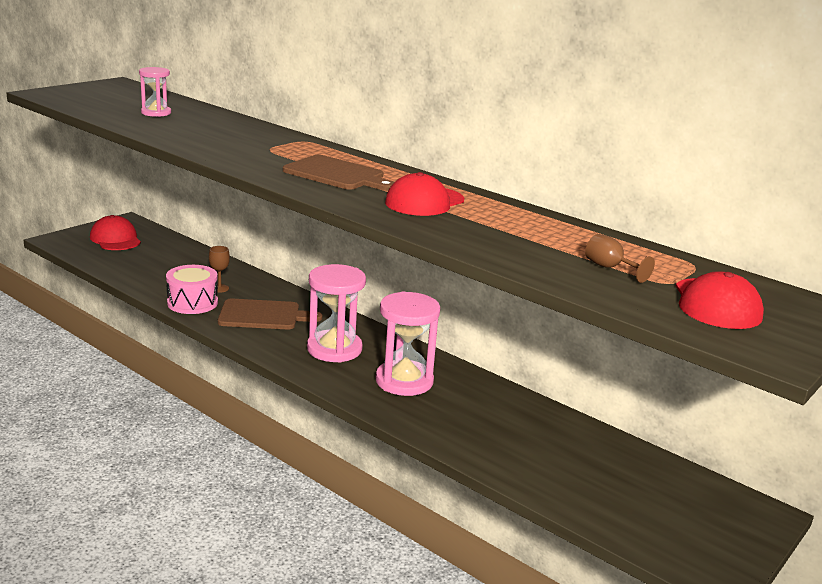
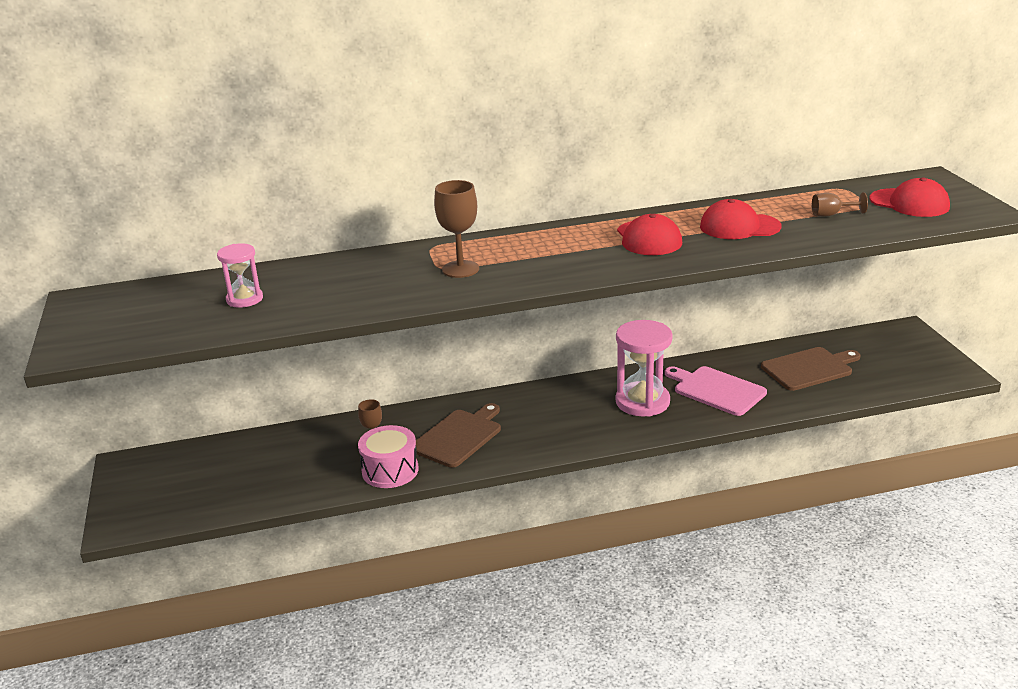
camera: 50 degrees left, 5 degrees up
(115, 239) = (168, 483): red cap -> red cap (739, 227)
(274, 154) = (460, 269): none -> brown goblet
(334, 349) = (559, 418): pink hourglass -> none
(337, 174) = (547, 255): brown cutting board -> brown cutting board (809, 368)
(471, 415) = (716, 390): none -> pink cutting board

